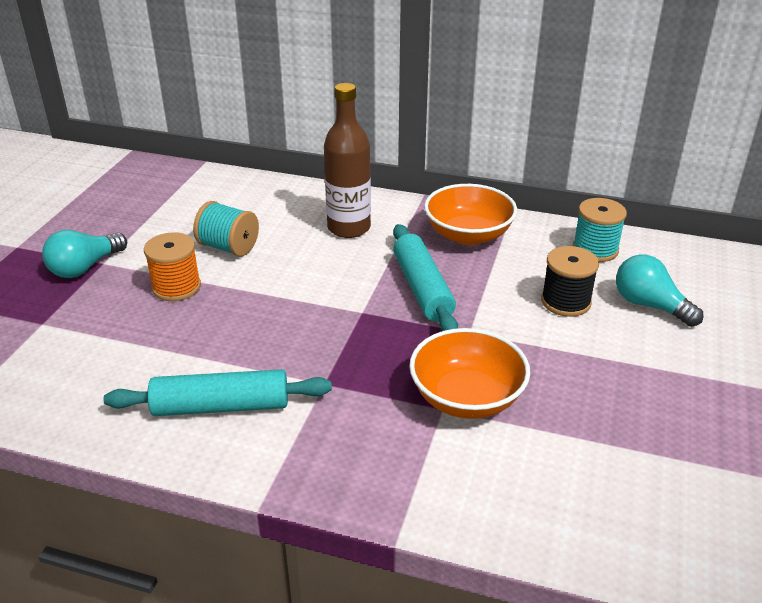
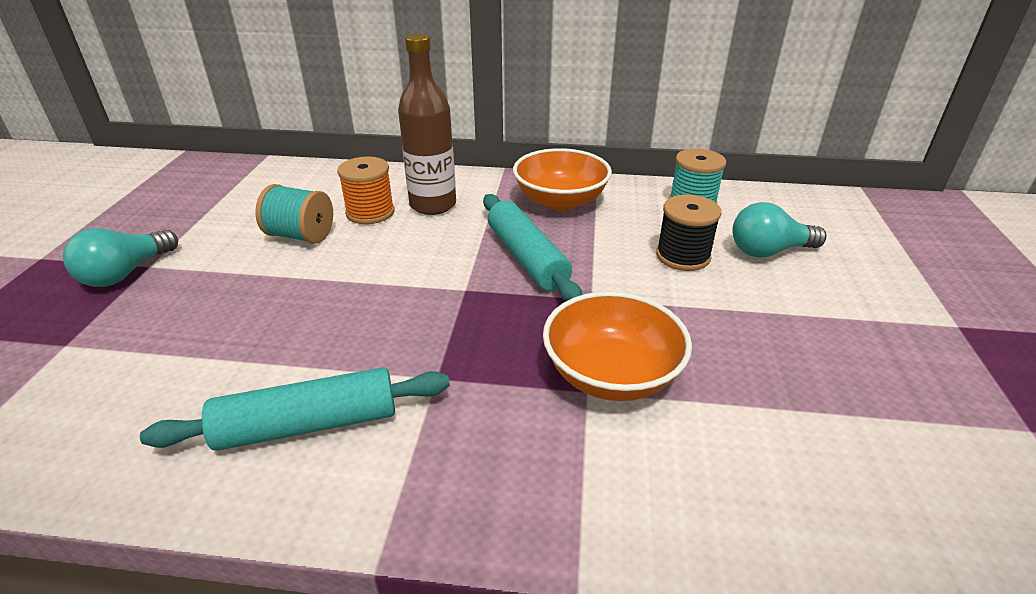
camera: 10 degrees left, 0 degrees up
(176, 287) = (241, 284): orange spool -> orange spool (370, 212)
(649, 305) = (768, 251): turquoise light bulb -> turquoise light bulb turned 45 degrees counterclockwise

